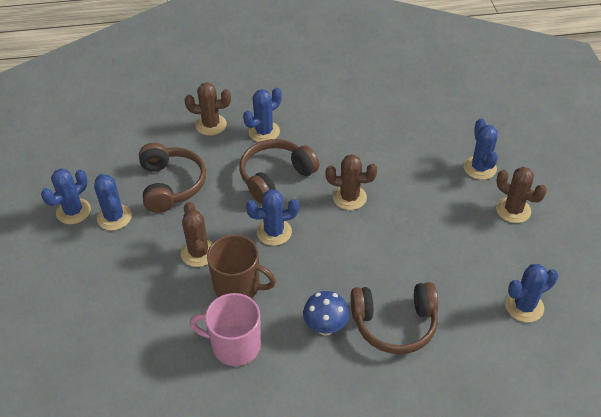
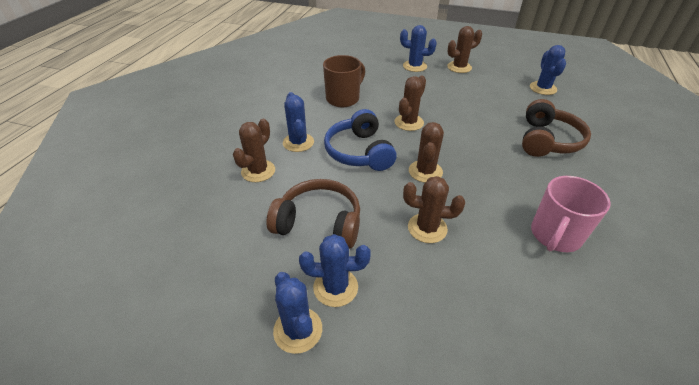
camera: 65 degrees left, 5 degrees down
(238, 286) = (482, 212): brown mug -> brown mug (343, 99)
(274, 232) = (425, 171): blue cactus -> brown cactus
(275, 177) = (359, 152): brown headphones -> blue headphones
(325, 327) = (543, 174): blue mushroom -> none

